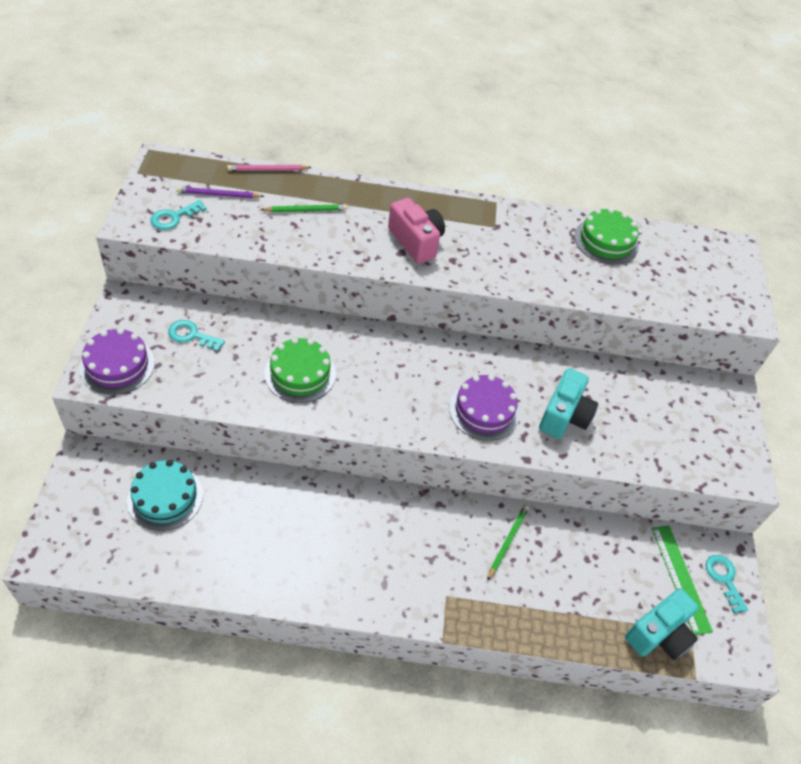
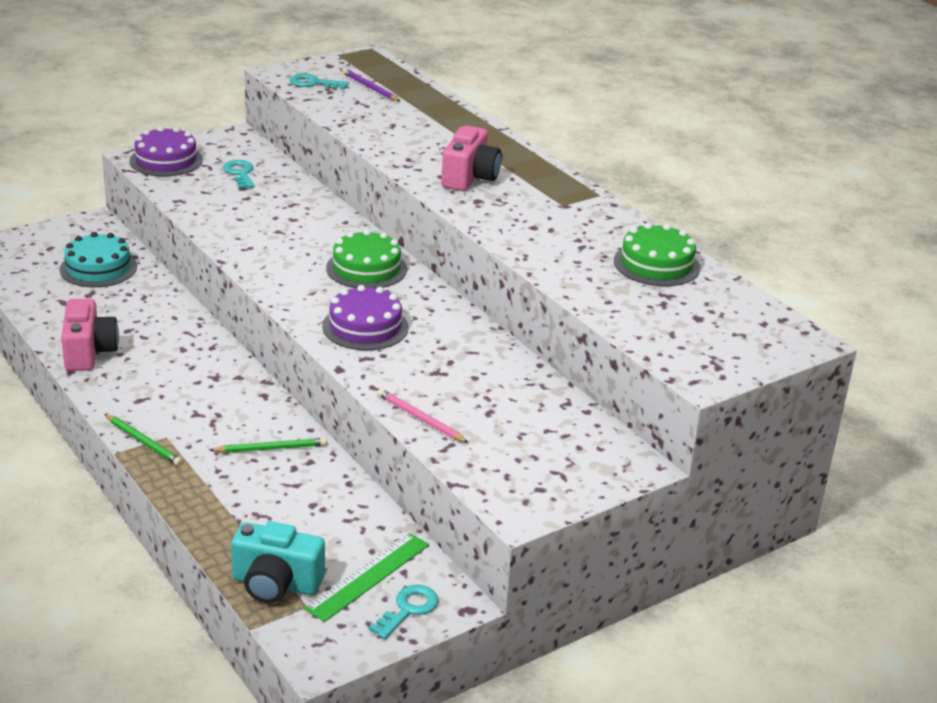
camera: 55 degrees right, 20 degrees down
(267, 170) = (437, 93): pink pencil -> pink pencil (420, 419)
(289, 578) = (89, 352): none -> pink camera
(300, 373) = (271, 229): green cake -> green cake (366, 268)
(306, 210) = (418, 123): green pencil -> green pencil (143, 442)
(564, 416) = (426, 371): turquoise camera -> none

